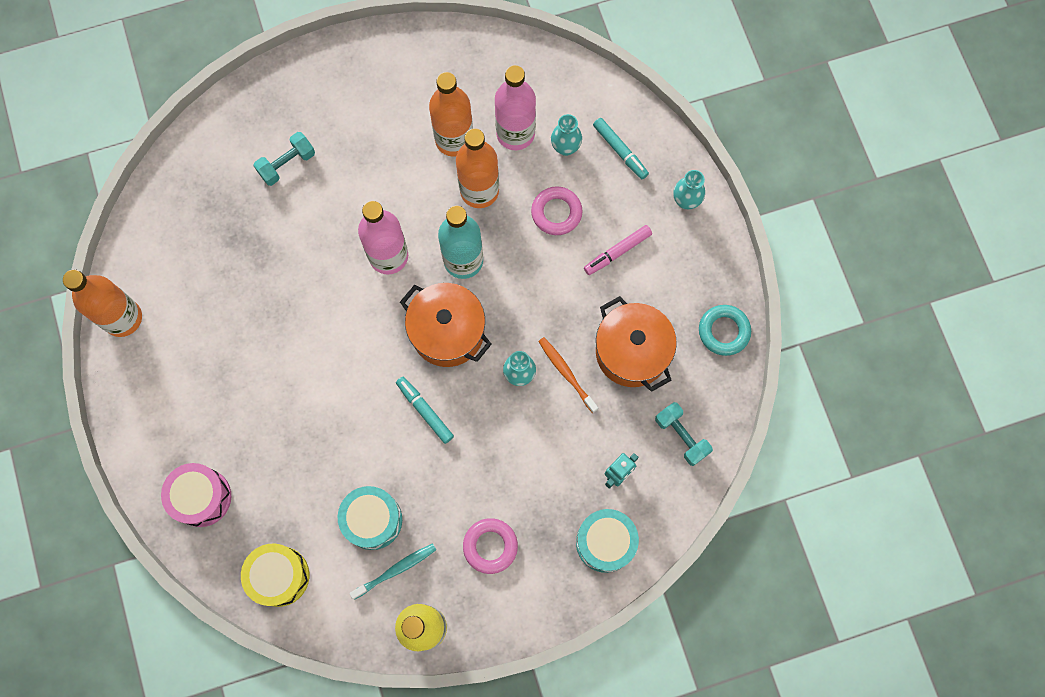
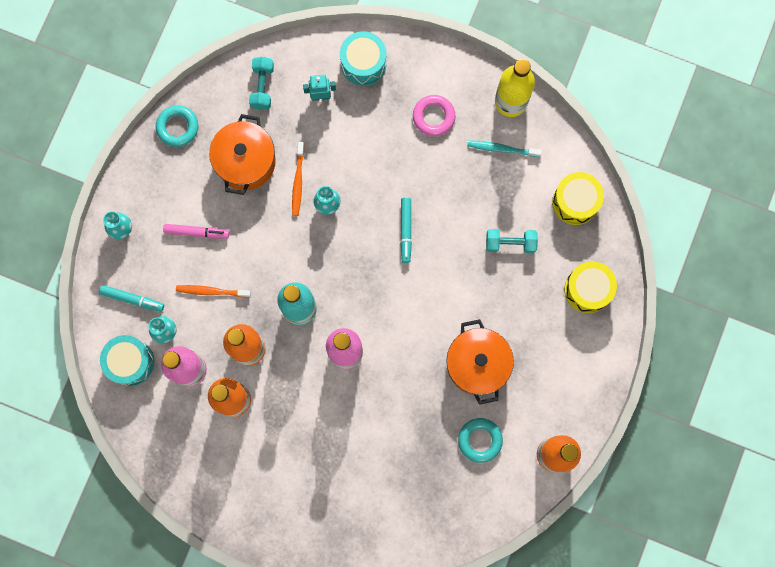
camera: 140 degrees left, 5 degrees up
(202, 277) = (480, 440): none -> turquoise ring
(202, 497) = (587, 289): pink drum -> yellow drum
(287, 164) = (360, 477): turquoise dumbbell -> turquoise dumbbell (510, 243)
(373, 520) = (492, 189): turquoise drum -> turquoise drum (130, 362)
(447, 332) = (349, 269): orange pot -> orange pot (477, 364)
(556, 213) = (212, 291): pink ring -> orange toothbrush
(620, 151) = (132, 299): turquoise marker -> turquoise marker turned 105 degrees clockwise

